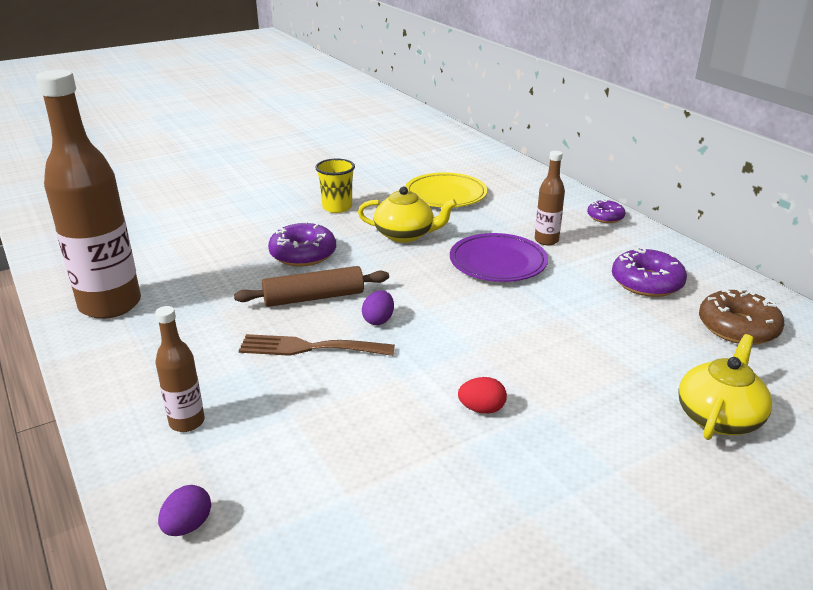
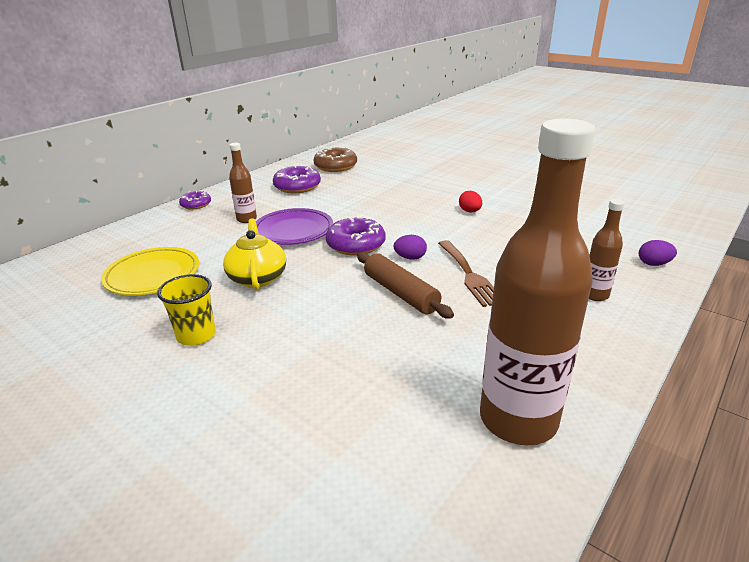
camera: 110 degrees left, 0 degrees up
(303, 254) = (324, 323): purple donut -> purple donut (356, 244)
(719, 417) = (419, 167): yellow teapot -> none

